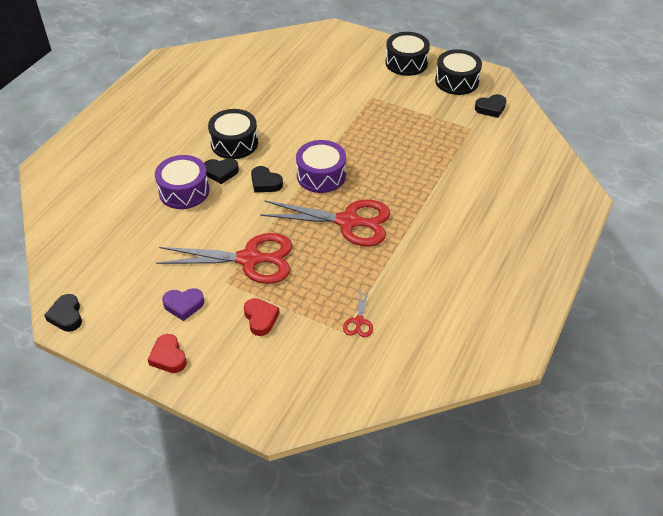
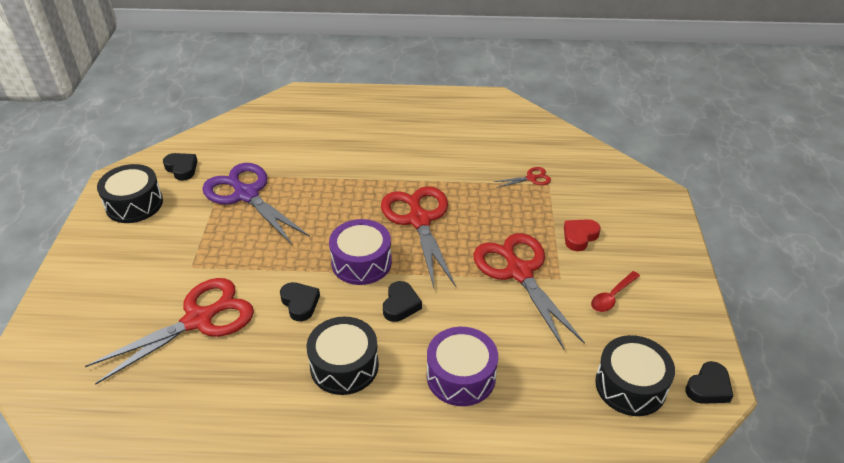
camera: 115 degrees left, 5 degrees down
(168, 357) = (672, 280): red heart -> none
(183, 305) = (612, 296): purple heart -> red spoon
(221, 172) = (406, 354): black heart -> black heart (300, 303)
(318, 93) = (199, 320): none -> red scissors
(406, 63) = (102, 256): black drum -> black drum (630, 386)
(438, 135) = (246, 194): none -> purple scissors

